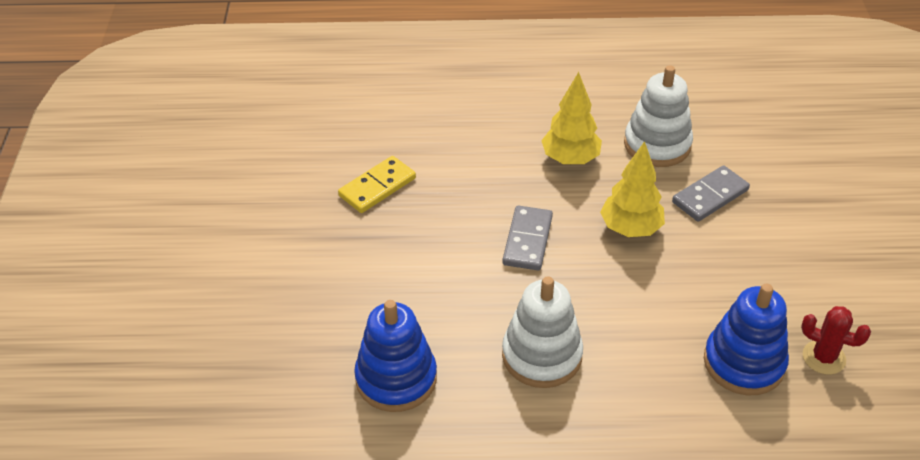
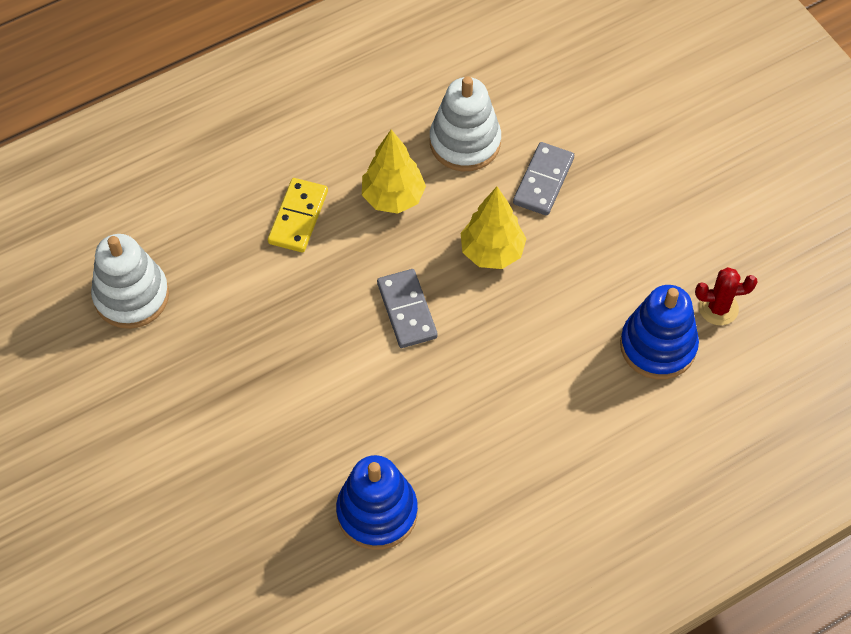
camera: 30 degrees left, 15 degrees up
(377, 187) = (227, 318): yellow domino -> yellow domino (298, 217)
(541, 356) = (488, 425): white stacking toy -> white stacking toy (131, 296)

